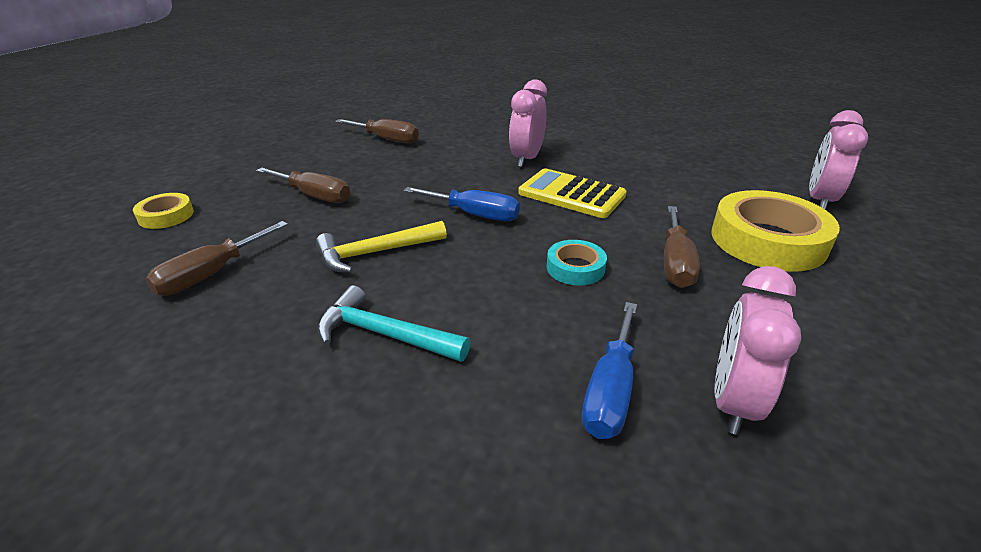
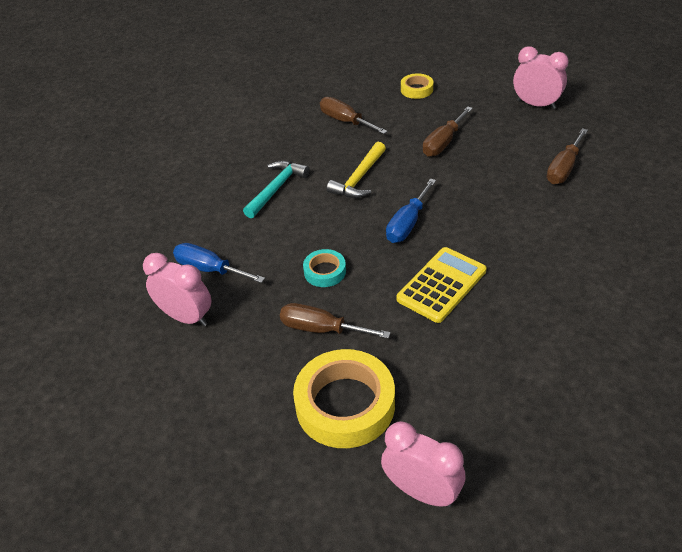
camera: 100 degrees right, 10 degrees up
(375, 253) = (359, 178): yellow hammer -> yellow hammer turned 135 degrees counterclockwise
(526, 159) = (523, 262): pink clock -> pink clock (536, 104)

